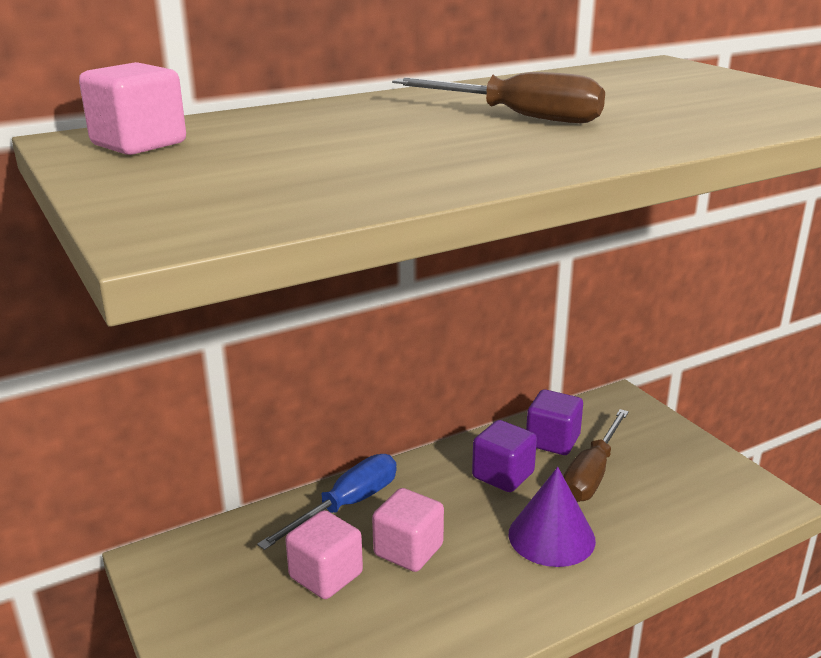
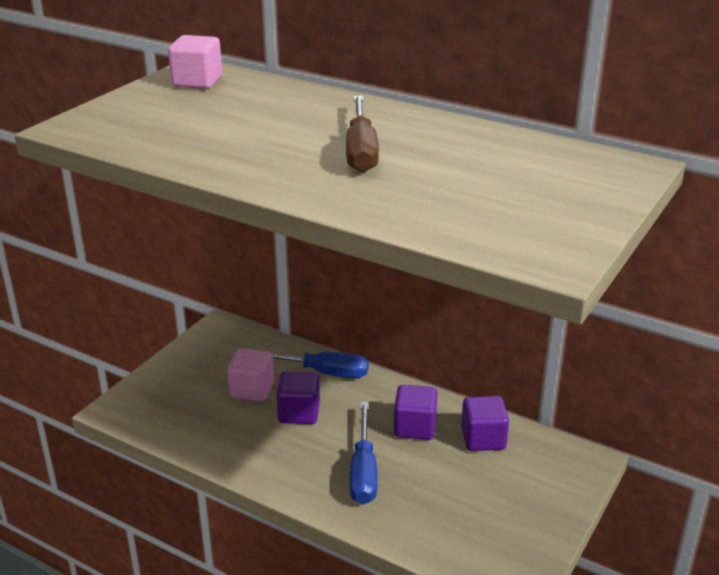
camera: 60 degrees right, 5 degrees up
(408, 550) = (299, 413): pink cube -> purple cube
(551, 536) = (363, 471): purple cone -> blue screwdriver
(591, 474) = (457, 471): brown screwdriver -> none

